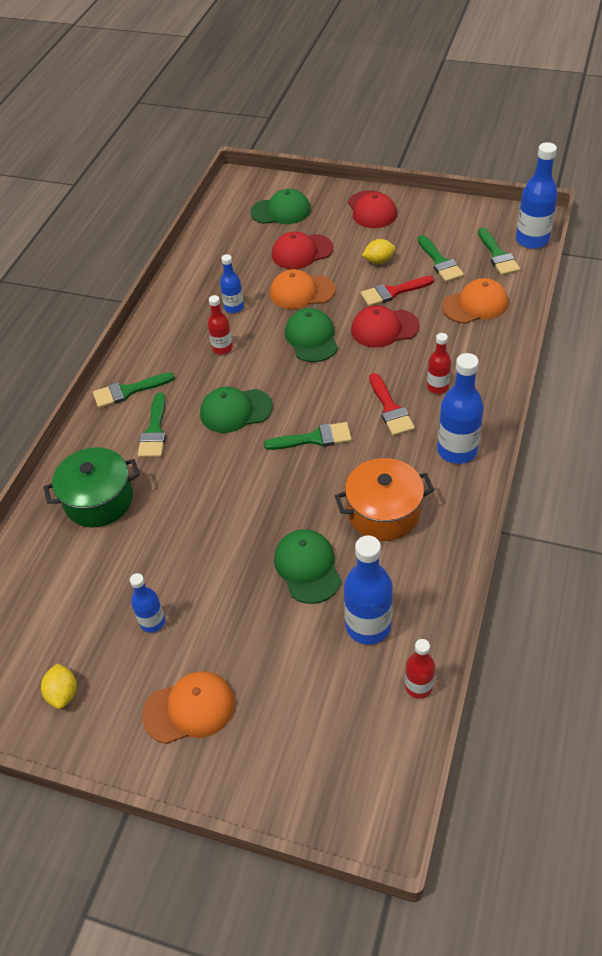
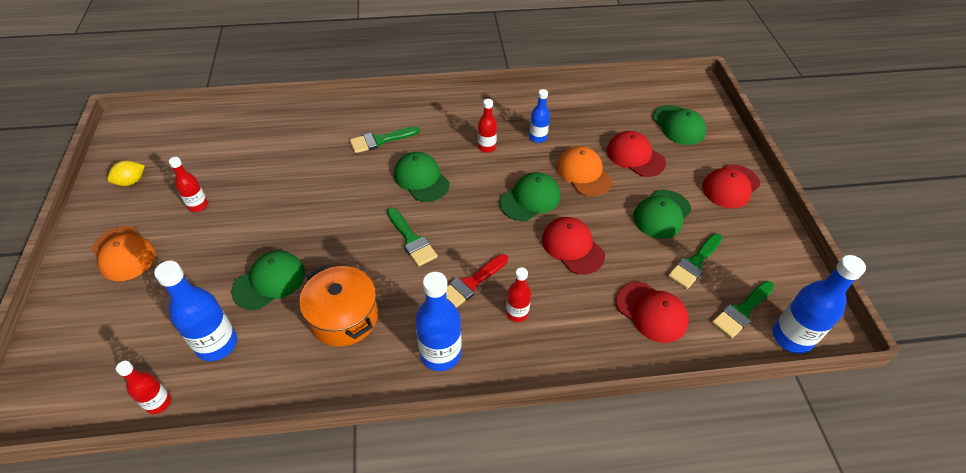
camera: 60 degrees right, 0 degrees up
(99, 500) = (302, 136): green pot -> none
(128, 391) = (414, 112): green brush -> none
(152, 622) = (198, 205): blue bottle -> red bottle
(379, 261) = (662, 214): yellow lemon -> green cap
(392, 292) = (625, 238): red brush -> none
(475, 305) = (651, 312): orange cap -> red cap

